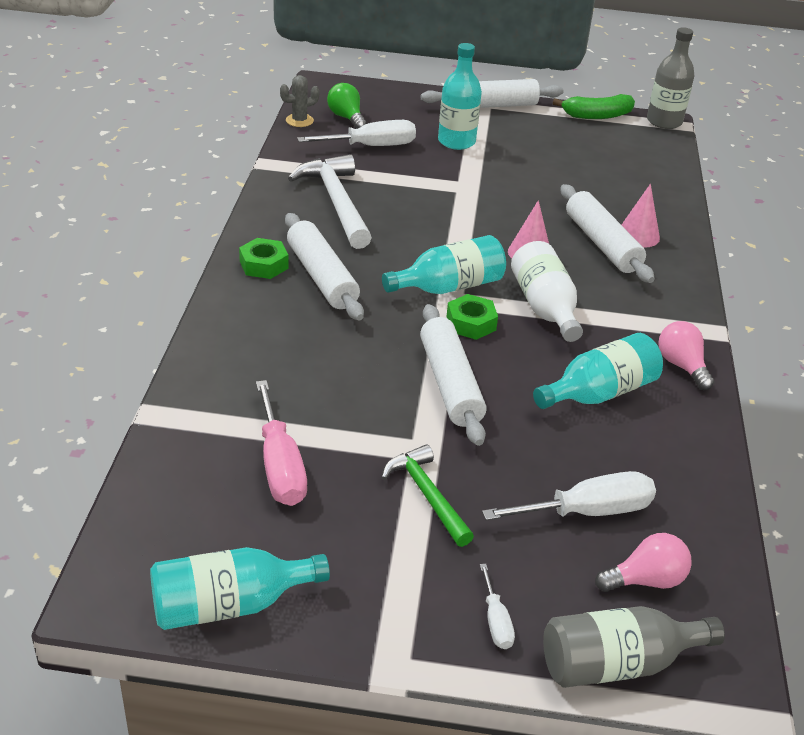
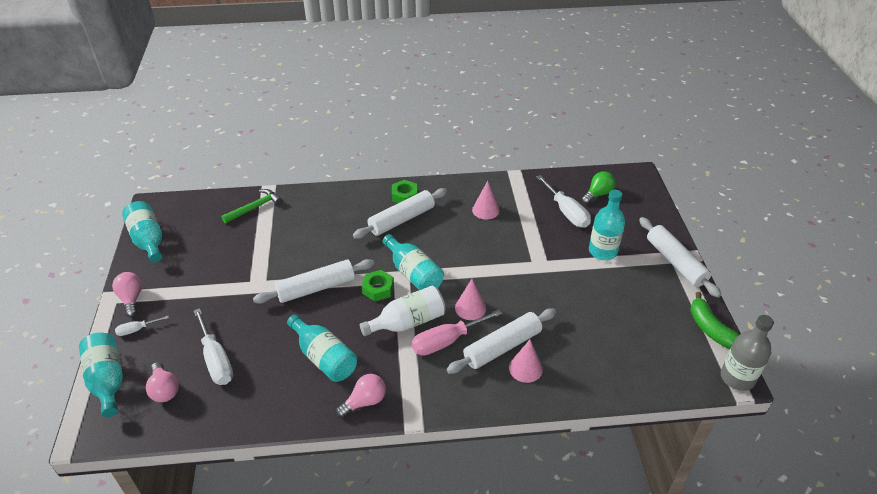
camera: 80 degrees right, 5 degrees up
(280, 466) = (237, 237): pink screwdriver -> pink screwdriver (446, 341)
(299, 121) = (578, 175): grey cactus -> none
(336, 202) = (485, 210): white hammer -> pink cone
(407, 632) = (131, 299): none -> pink light bulb
(427, 495) = (222, 292): green hammer -> green hammer (255, 207)
(617, 664) = (107, 380): grey bottle -> turquoise bottle

